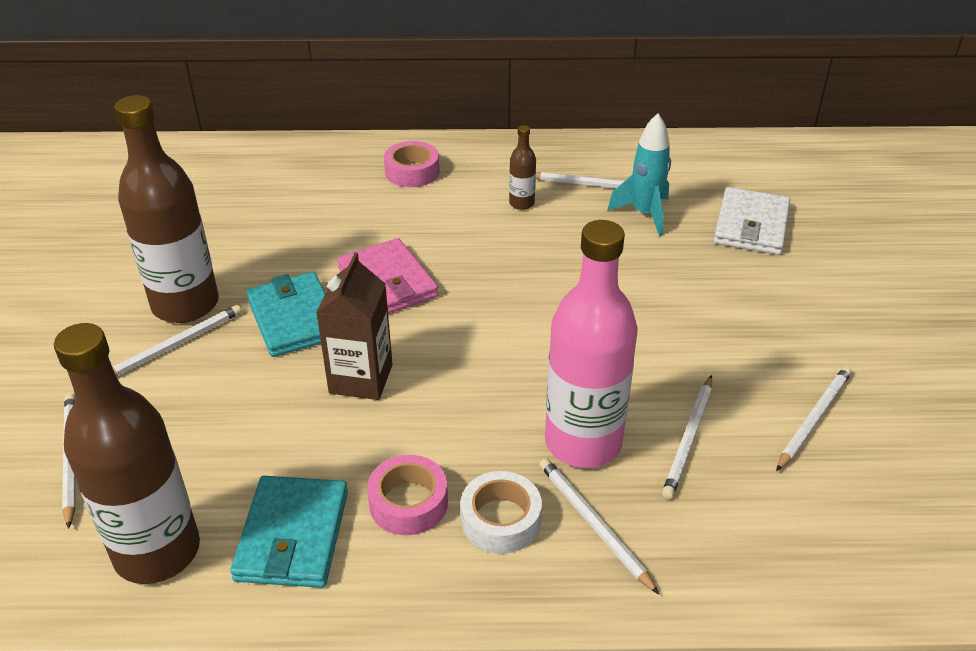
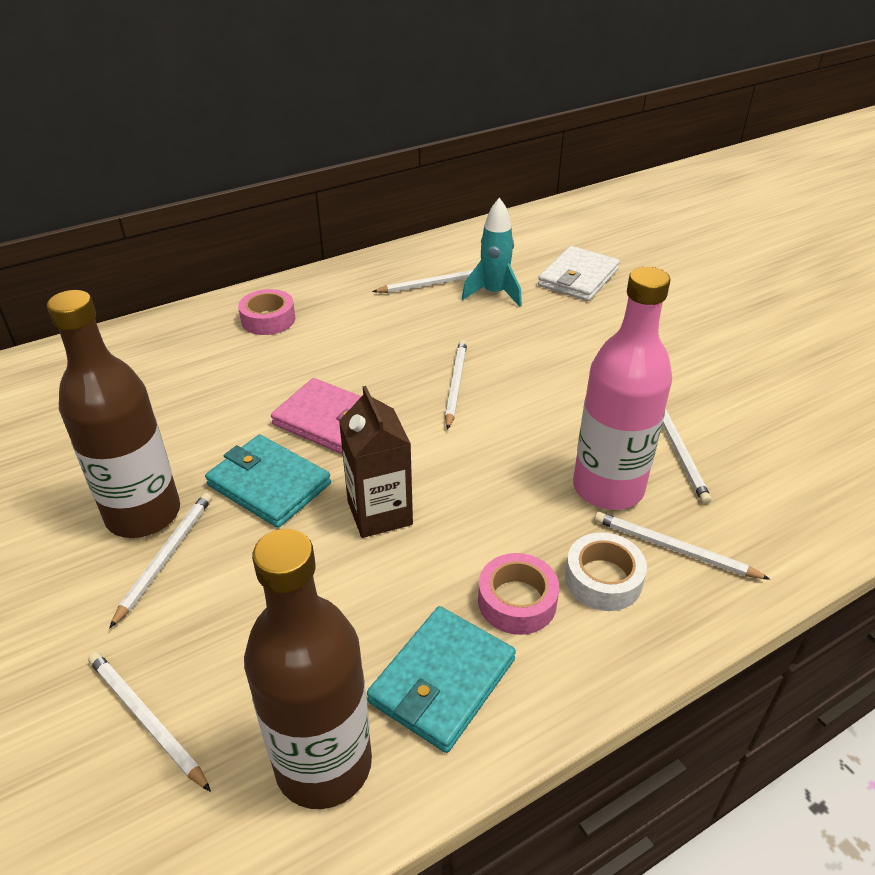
camera: 30 degrees left, 0 degrees up
(292, 536) = (442, 681): turquoise wallet -> turquoise wallet turned 60 degrees clockwise
(521, 203) = (388, 316): brown bottle -> none
(751, 225) = (578, 278): white wallet -> white wallet turned 45 degrees clockwise
(813, 419) = (745, 402): white pencil -> white pencil (455, 385)

